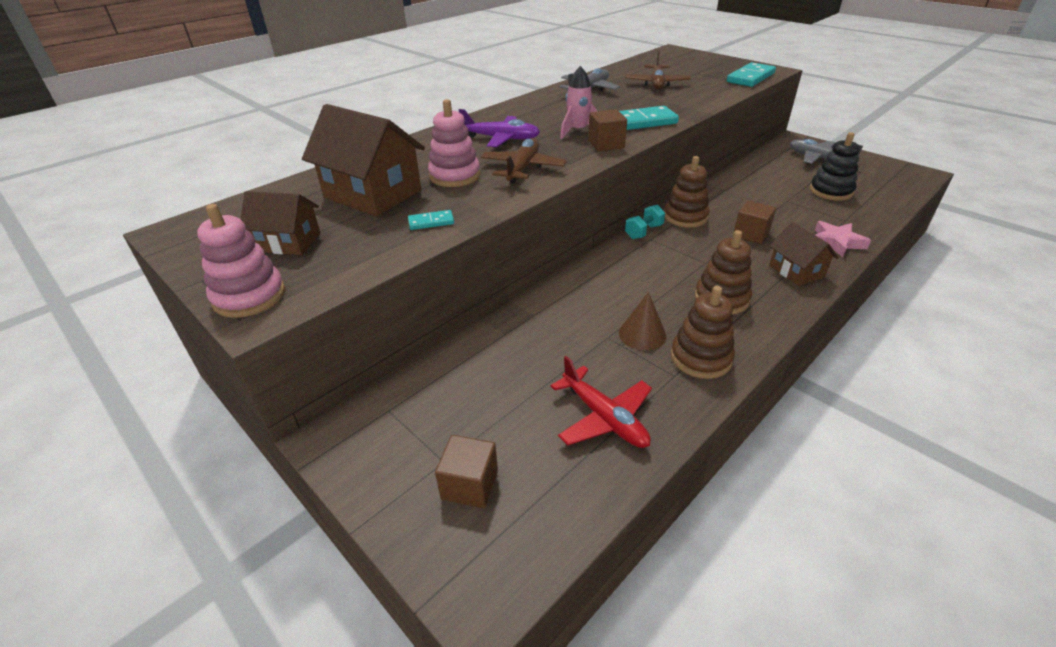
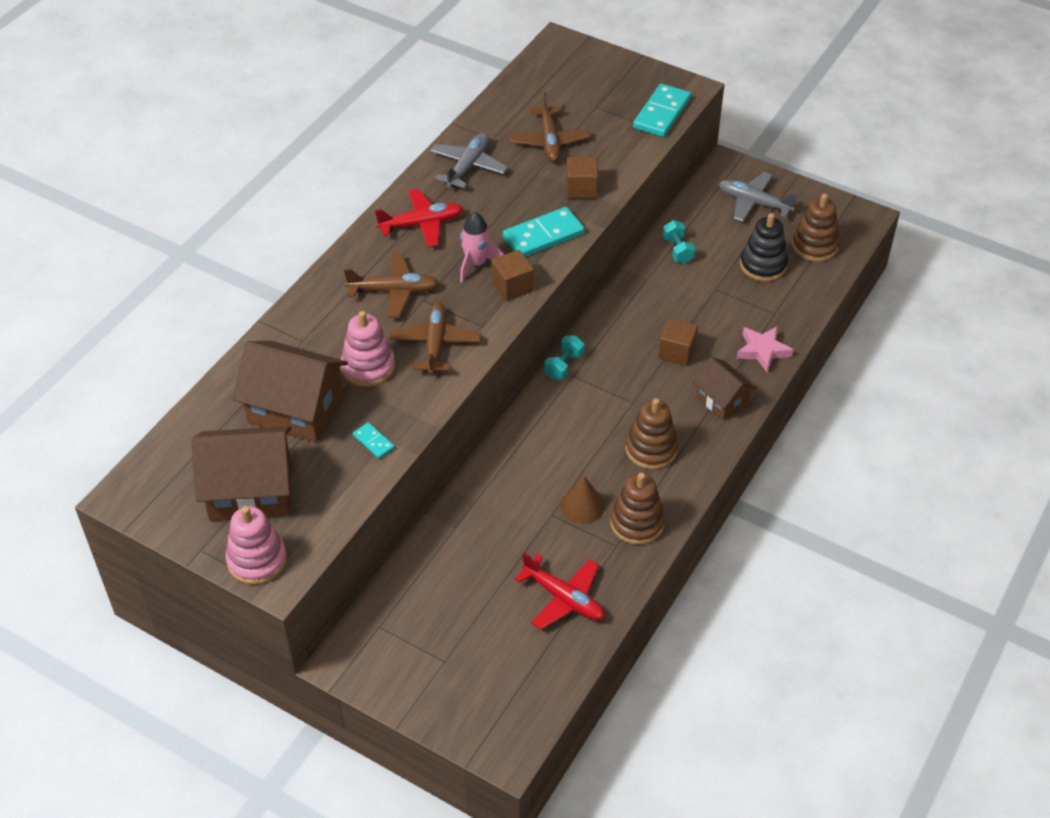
camera: 15 degrees left, 10 degrees up
(288, 242) = (250, 491): brown house -> brown house, size x1.72
(431, 222) = (373, 442): turquoise domino -> turquoise domino turned 75 degrees clockwise
(469, 484) = (472, 675): brown cube -> brown cube (581, 189)
(501, 139) = (394, 291): purple plane -> brown plane
(540, 110) = (421, 224): none -> red plane
(685, 217) = (606, 334): brown stacking toy -> brown stacking toy (814, 245)
(753, 177) = (677, 250): none -> turquoise dumbbell

